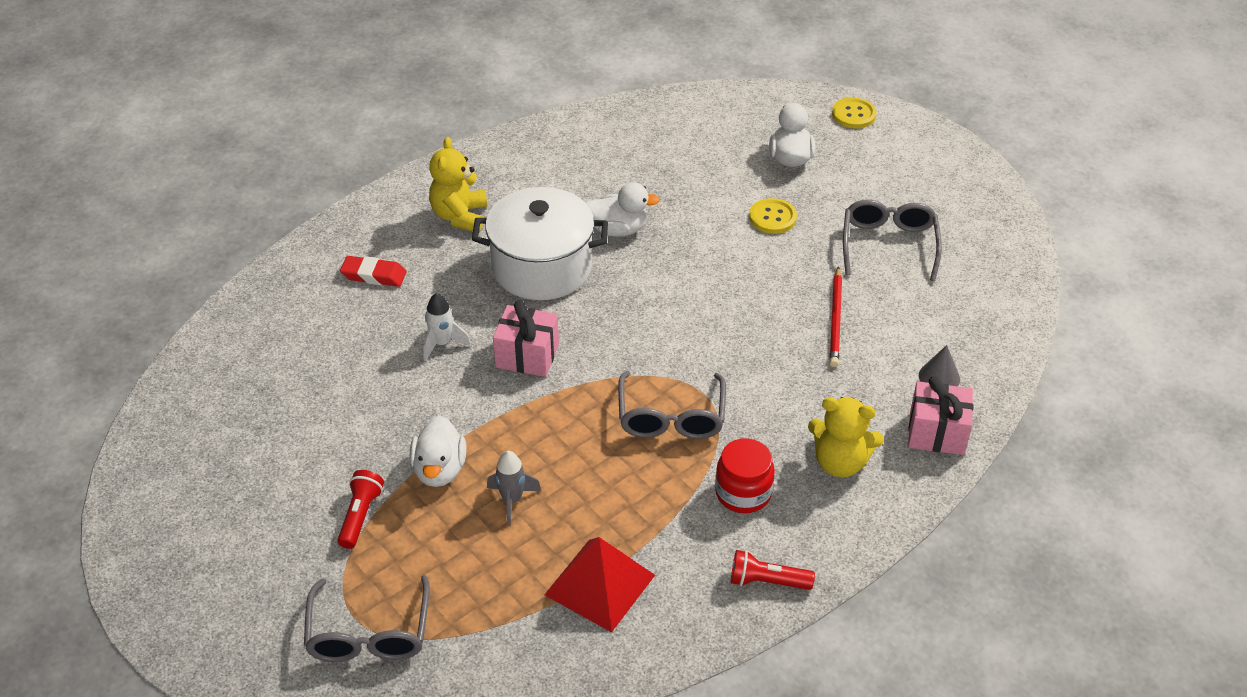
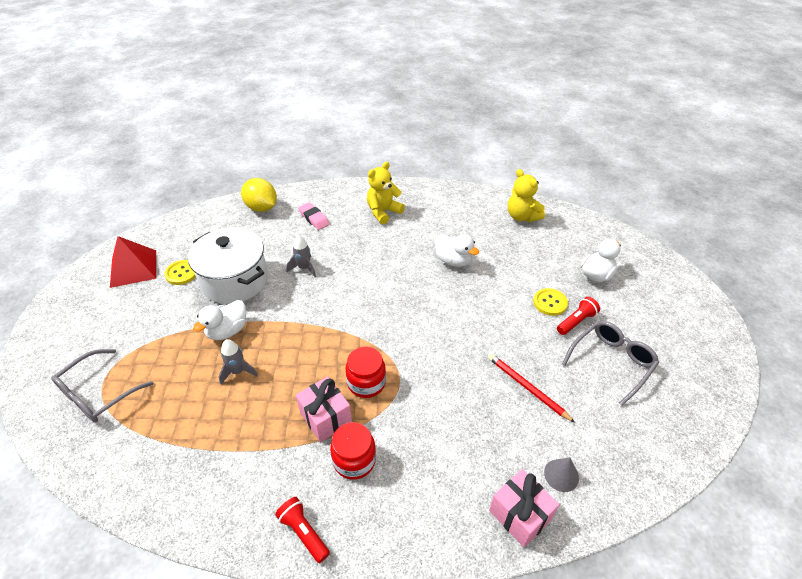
camera: 40 degrees right, 0 degrees up
(276, 302) = (262, 208): none -> yellow lemon
(360, 516) = (169, 329): red flashlight -> red flashlight (576, 321)
(374, 275) = (314, 218): red eraser -> pink eraser
(442, 343) = (304, 268): white rocket -> grey rocket
(527, 355) = (334, 299): pink gift -> pink gift (326, 417)
(542, 267) = (393, 258): white pot -> white pot (235, 280)
(600, 584) = (219, 455): red pyramid -> red pyramid (133, 268)
(671, 417) = (366, 383): grey glasses -> red jar
(836, 319) = (527, 388): red pencil -> red pencil turned 90 degrees clockwise
(840, 462) = (433, 486): yellow teddy bear -> yellow teddy bear (522, 216)
(853, 114) = (665, 270): yellow button -> yellow button (182, 273)

